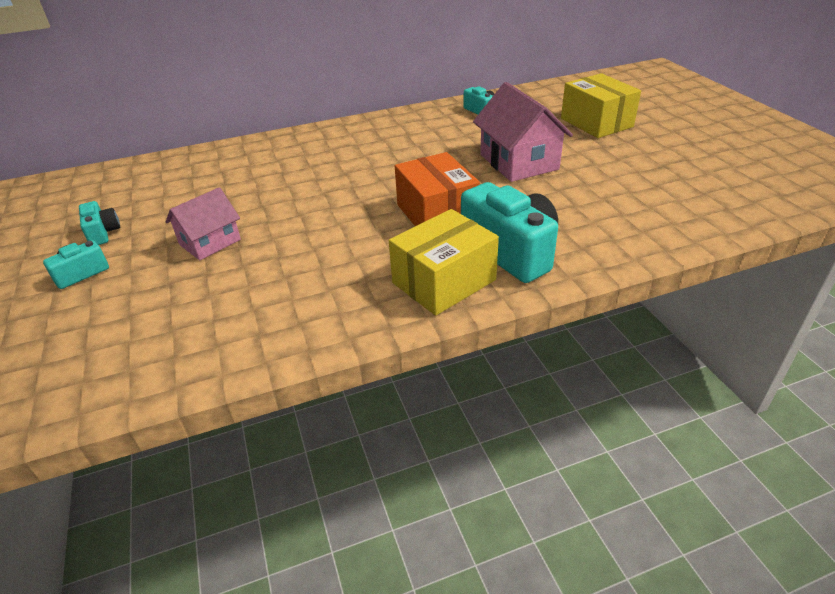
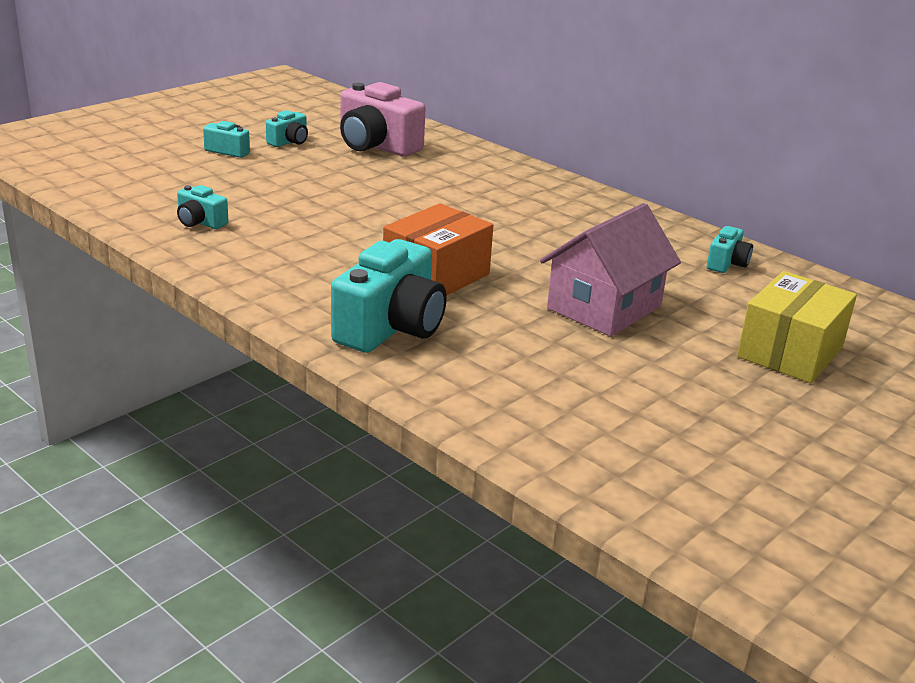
camera: 60 degrees right, 10 degrees down
(168, 190) = (376, 146): none -> pink camera
(210, 242) = (304, 184): pink house -> none
(238, 321) = (200, 222): none -> turquoise camera
(444, 281) = (312, 299): yellow box -> none

